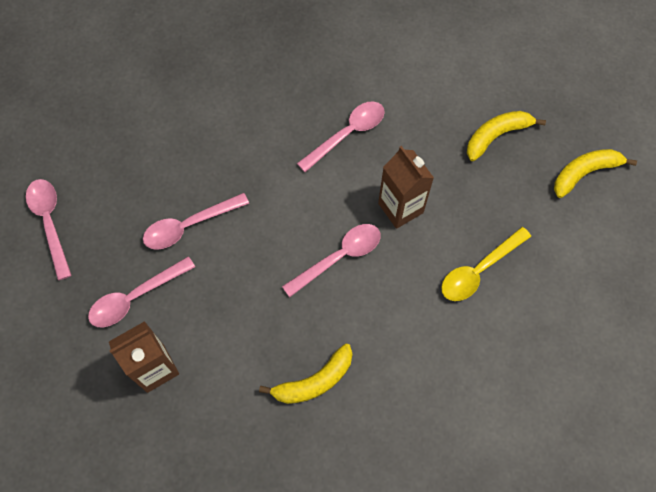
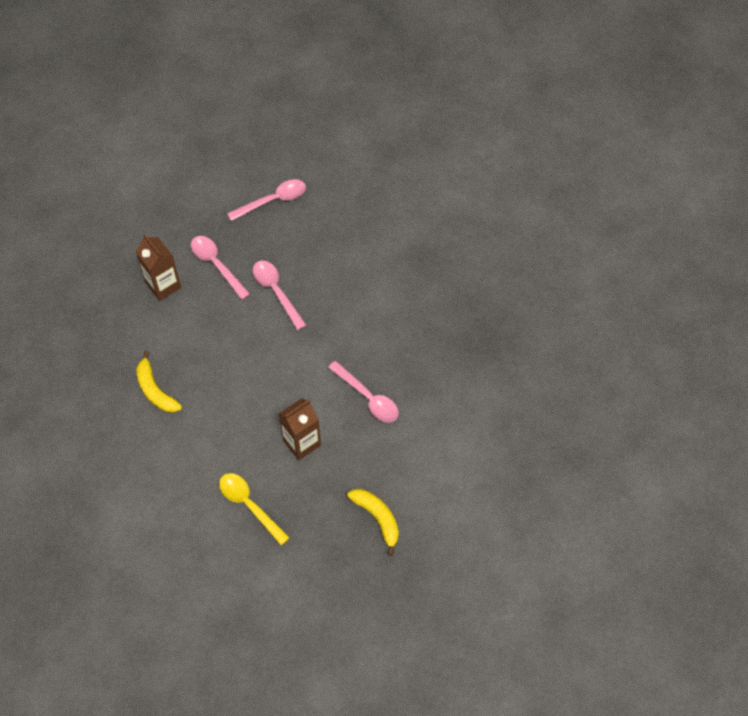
camera: 85 degrees right, 5 degrees down
(339, 257) = (255, 400): pink spoon -> none
(584, 173) = (346, 593): yellow banana -> none

